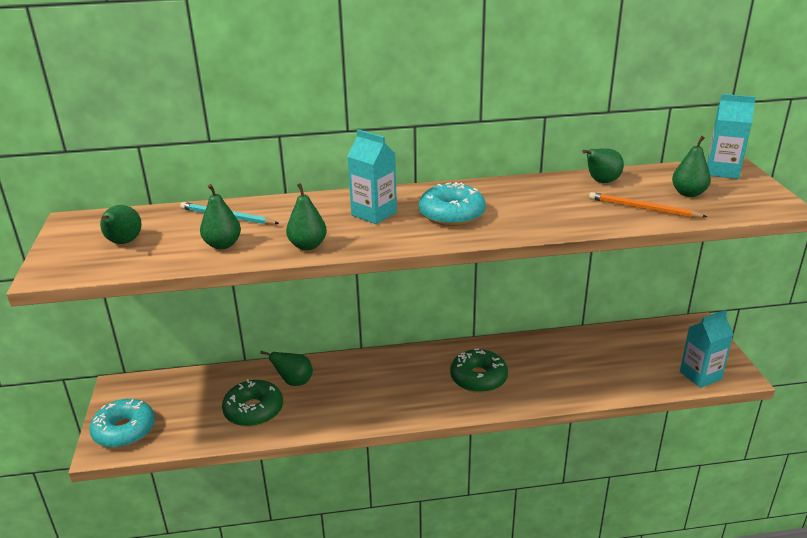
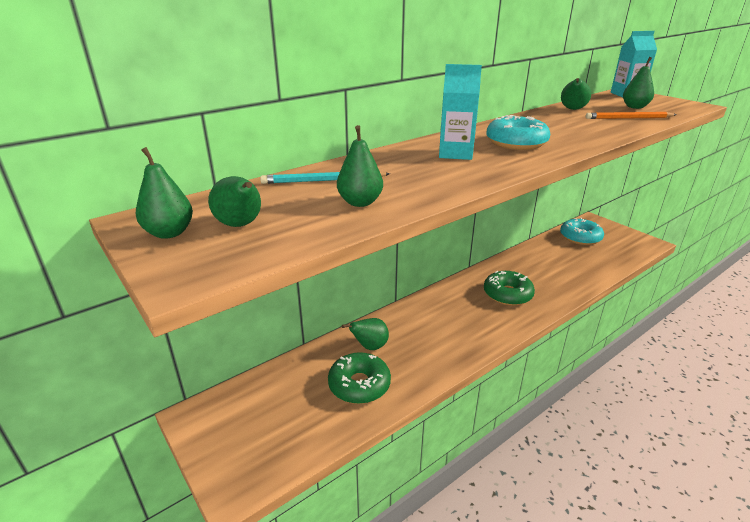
camera: 30 degrees left, 0 degrees up
(124, 430) = (242, 459): turquoise donut -> turquoise donut (580, 237)
(308, 246) = (444, 185): green pear -> green pear (169, 233)
(700, 375) = (631, 249): turquoise carton -> none

